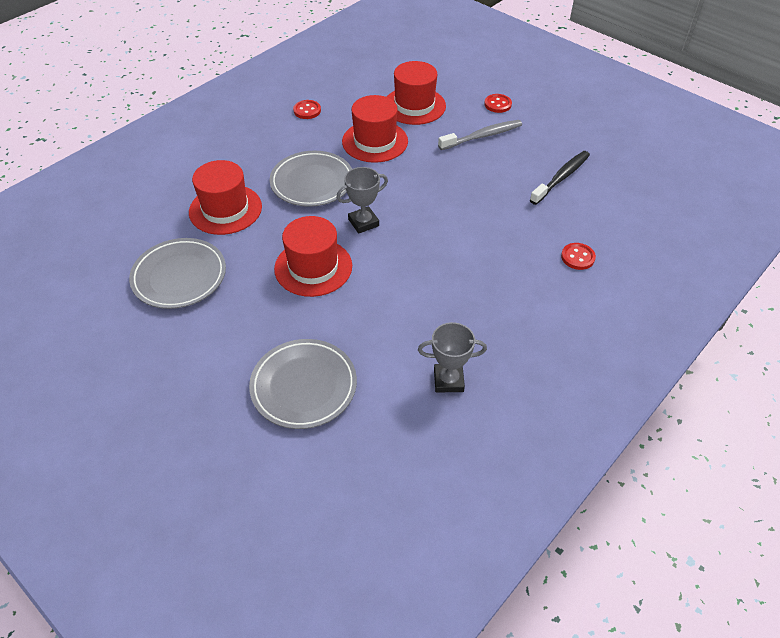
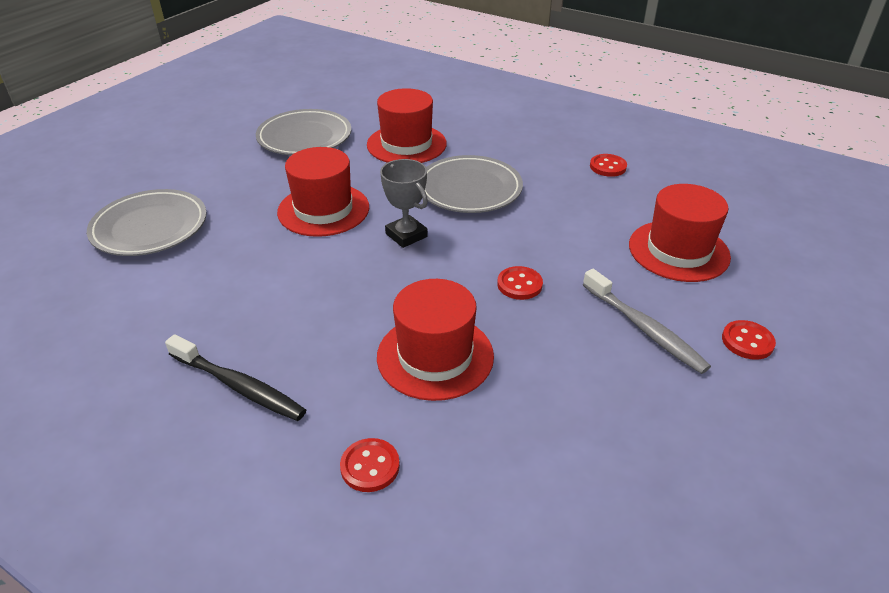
camera: 80 degrees right, 10 degrees down
(375, 141) = (573, 225): red hat -> red hat (435, 356)
(433, 176) = (519, 284): none -> red button
(448, 380) = (133, 332): grey trophy -> none
(561, 178) = (577, 438): black toothbrush -> black toothbrush (238, 385)

